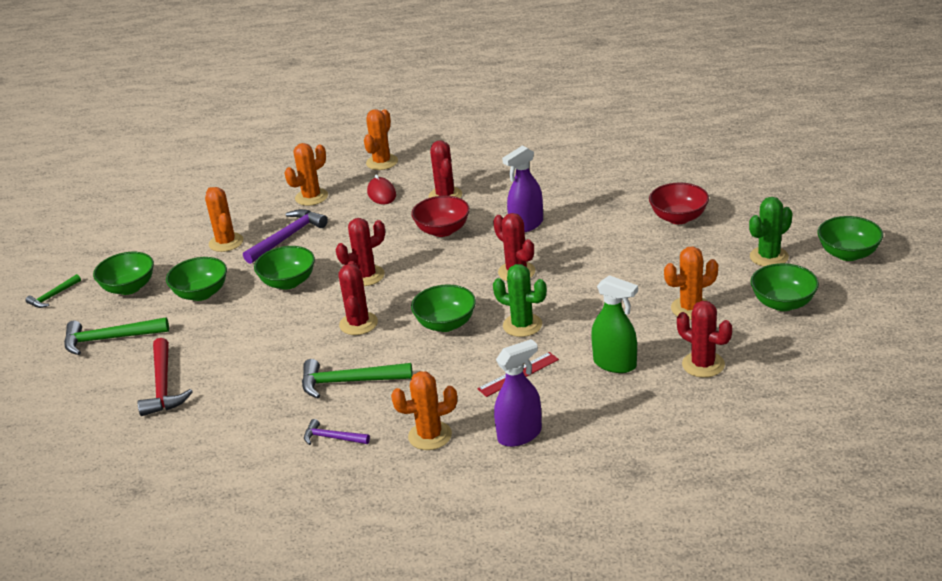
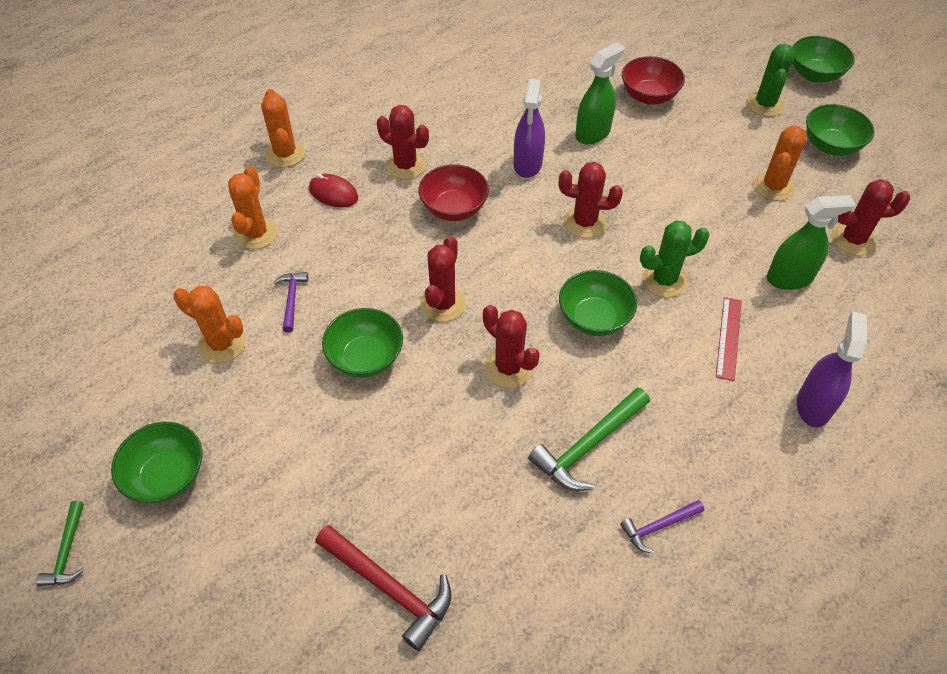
camera: 45 degrees left, 20 degrees up
(110, 339) = (234, 566): green hammer -> none
(201, 293) = (277, 430): green bowl -> none
(287, 237) = (291, 299): purple hammer -> purple hammer, size x0.58
(430, 436) = (742, 459): orange cactus -> none
(600, 225) = (593, 133): none -> green spray bottle

